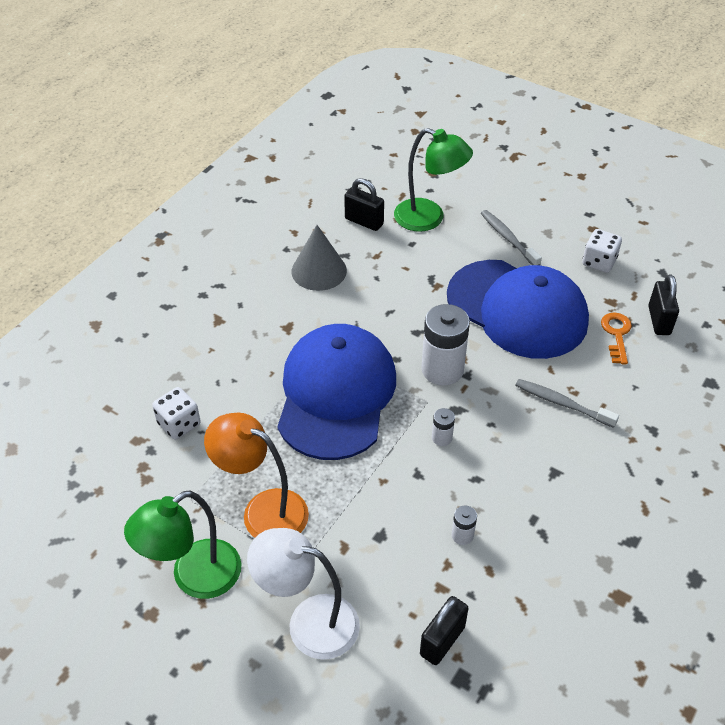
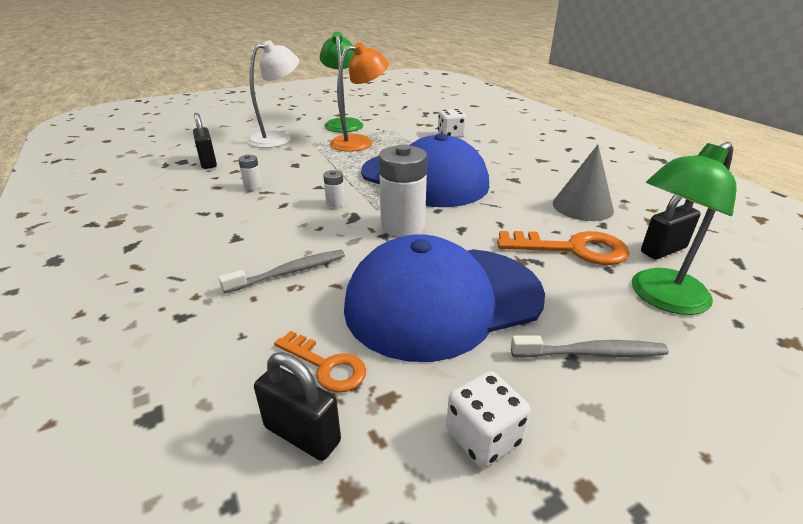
camera: 120 degrees right, 15 degrees down
(399, 264) = (572, 249): none -> orange key

